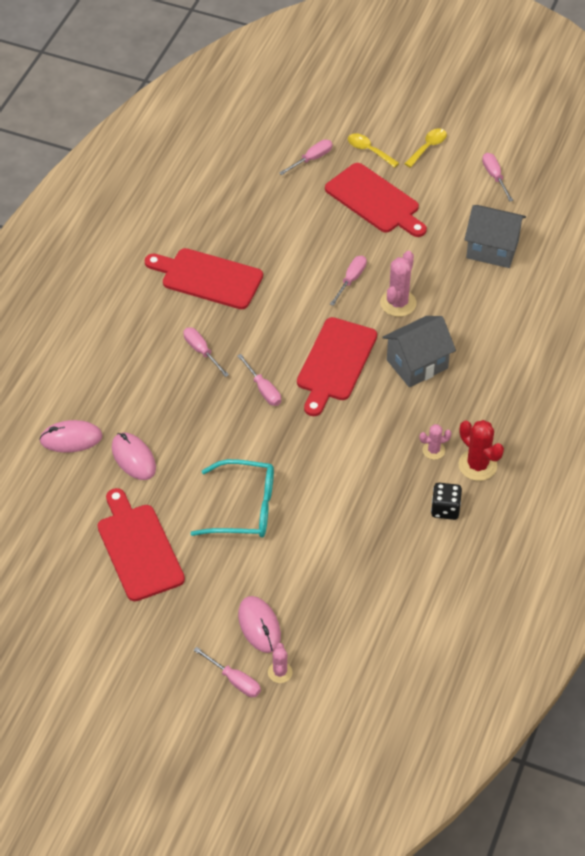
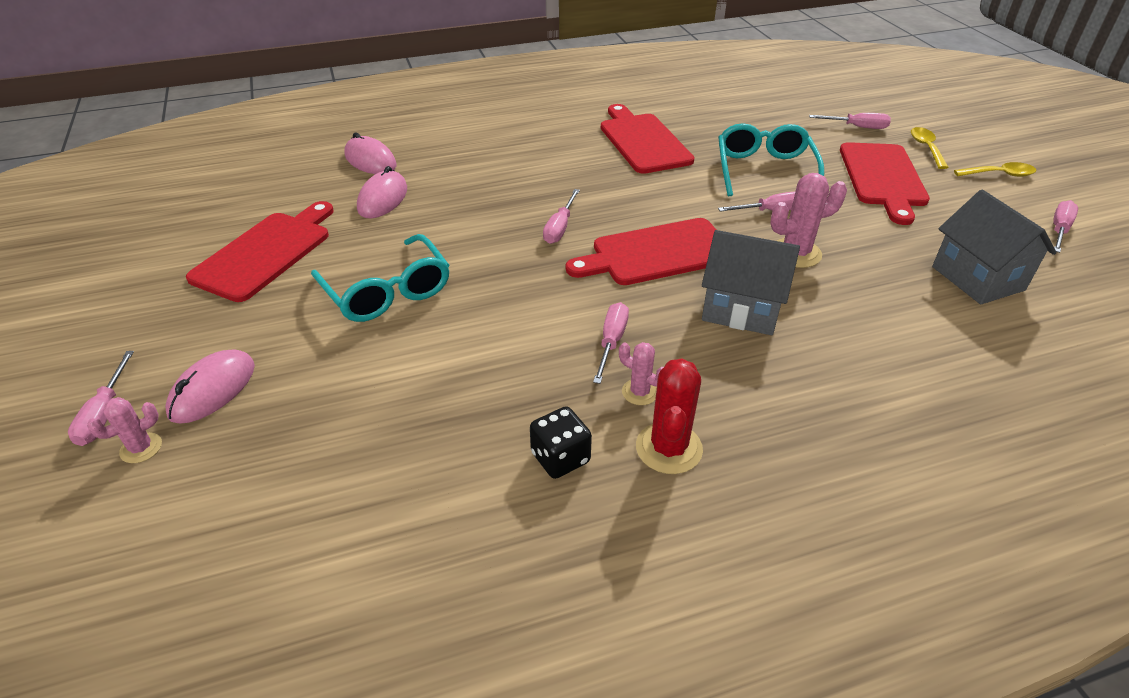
camera: 50 degrees right, 10 degrees down
(201, 351) = (556, 175): pink screwdriver -> pink screwdriver (611, 342)
(307, 247) = (764, 170): none -> turquoise glasses

